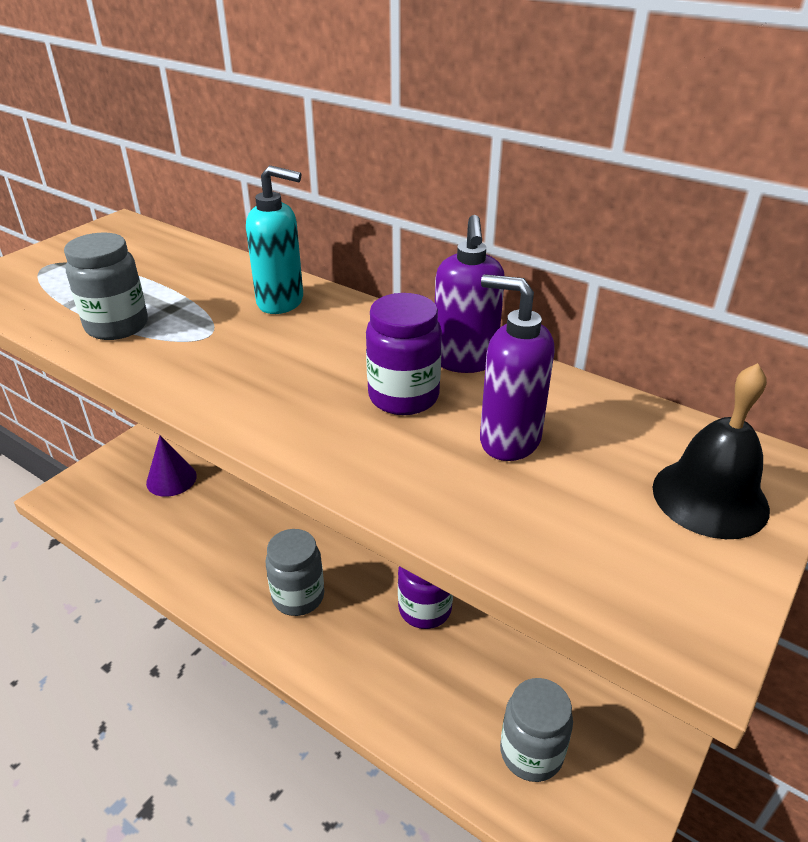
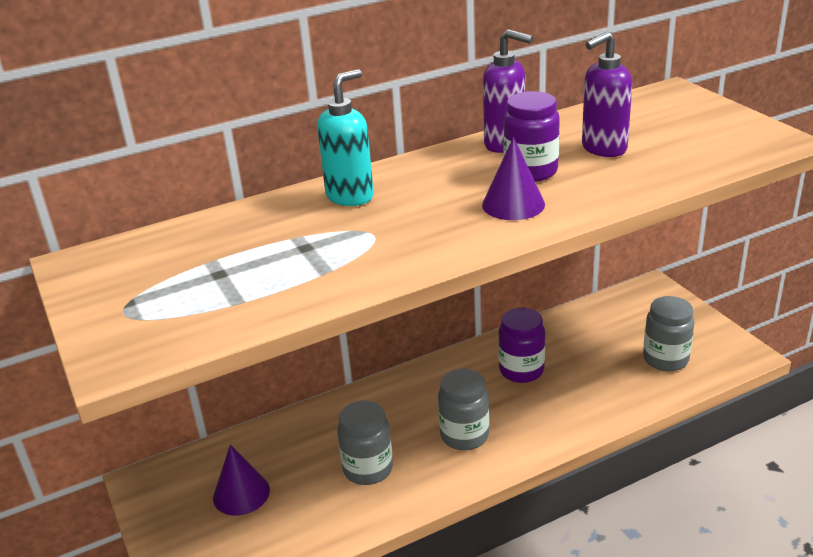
camera: 60 degrees left, 5 degrees down
(117, 326) = (311, 276): grey jar -> grey jar (368, 469)
(311, 404) = (513, 204): none -> purple cone
(710, 497) = (688, 111): black bell -> none

